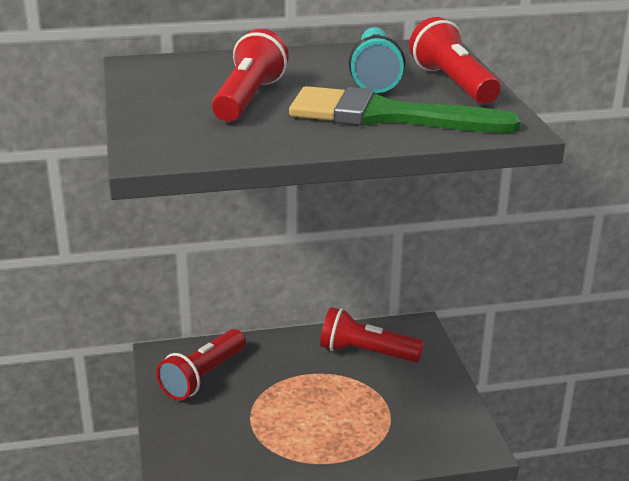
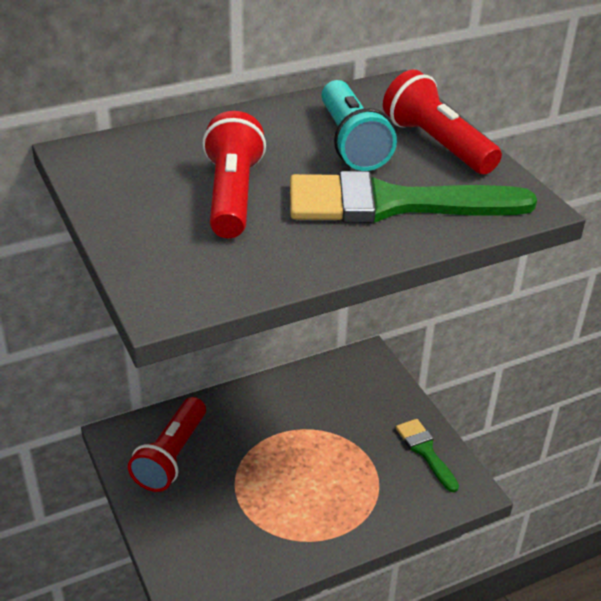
camera: 15 degrees left, 10 degrees up
(366, 353) = (328, 397): red flashlight -> none
(444, 409) = (425, 451): none -> green brush

